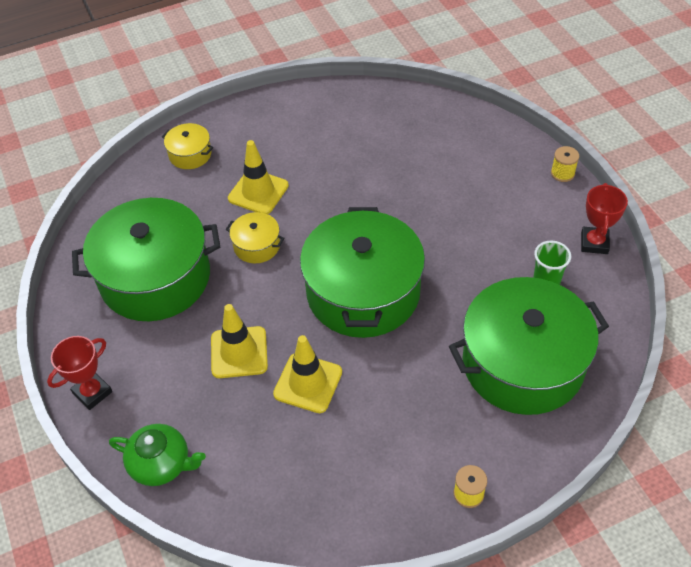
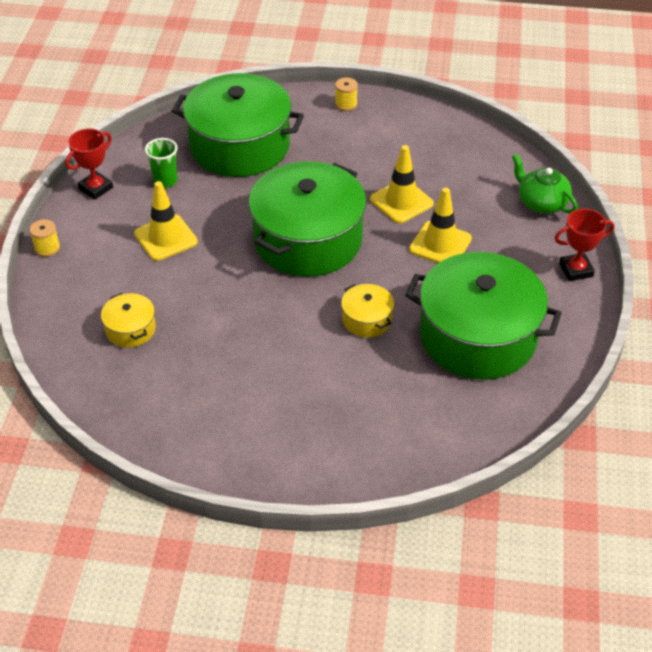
camera: 150 degrees left, 5 degrees down
(190, 154) = (368, 453): yellow pot -> yellow pot (130, 329)
(258, 192) = (327, 371): yellow traffic cone -> yellow traffic cone (166, 238)

